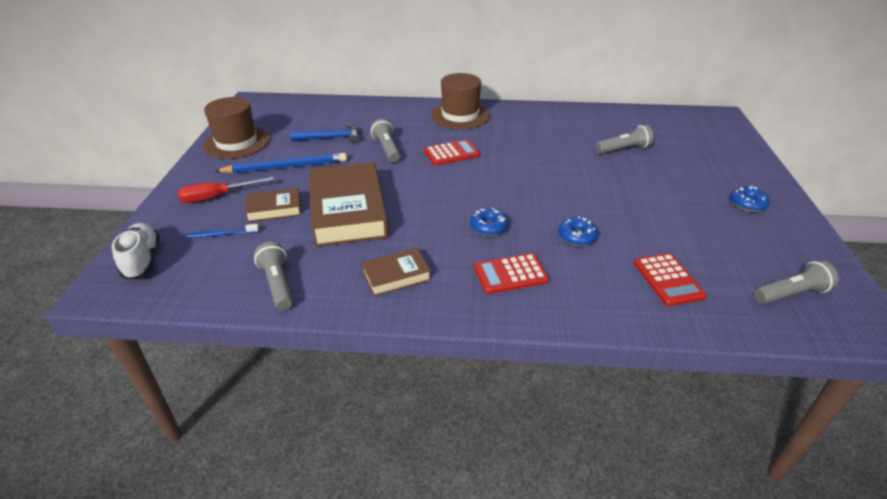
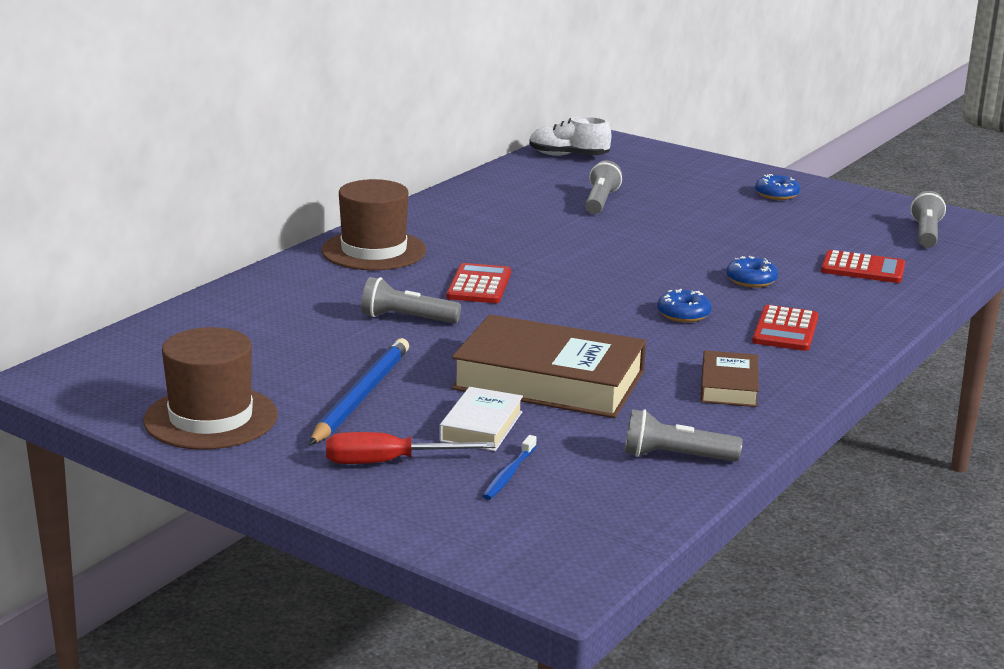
camera: 60 degrees left, 15 degrees down
(142, 260) = (512, 543): white shoe -> white shoe (568, 156)
(217, 197) = (388, 462): red screwdriver -> red screwdriver turned 75 degrees clockwise
(274, 209) = (481, 426): brown book -> white book
(330, 138) = (310, 346): blue hammer -> none

